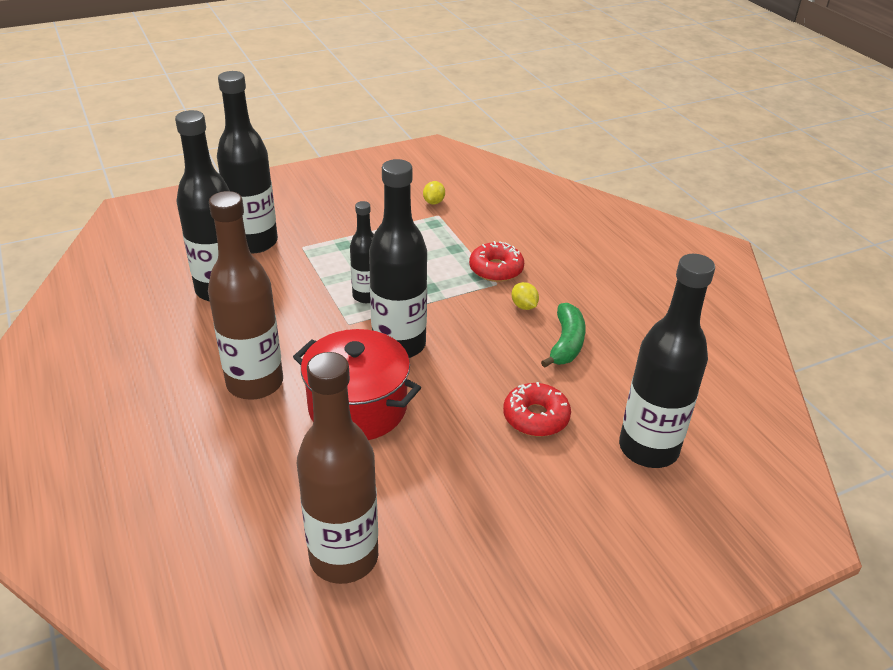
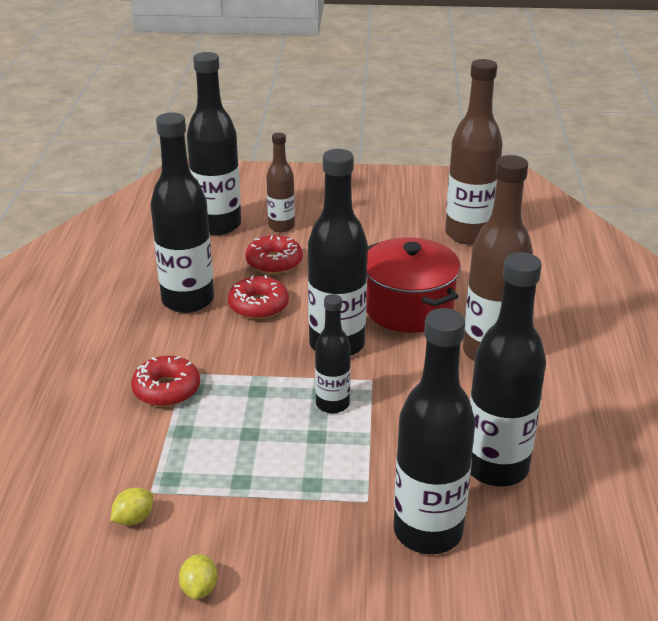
camera: 150 degrees left, 5 degrees down
(500, 360) = (258, 306): none -> red donut
(524, 306) = (185, 342): yellow lemon -> yellow lemon (199, 588)
(566, 343) = (188, 300): green banana -> black bottle
(579, 475) = (281, 226): none -> brown bottle

